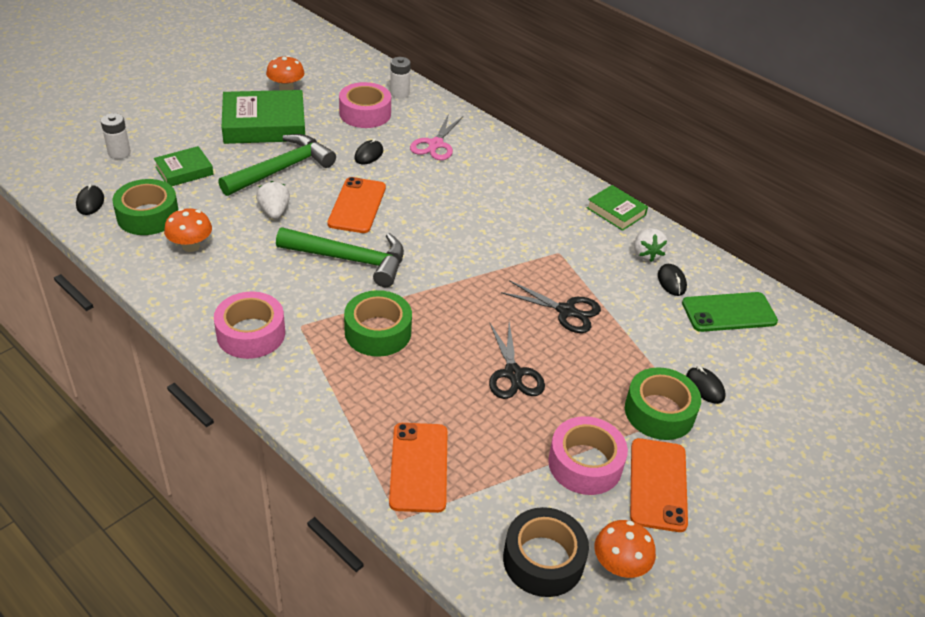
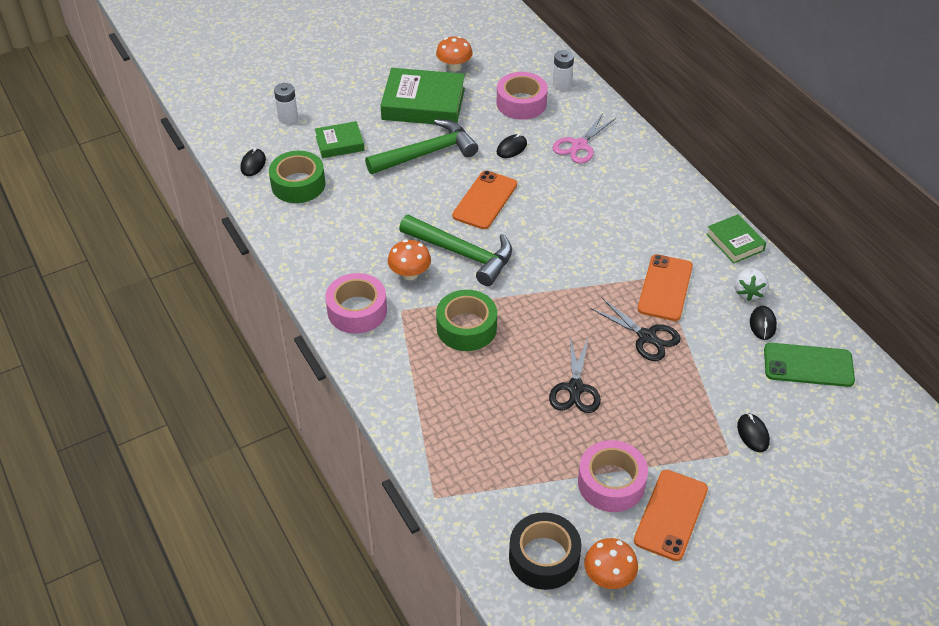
camera: 20 degrees right, 5 degrees up
(191, 246) = (327, 219): orange mushroom -> orange mushroom (410, 274)
(274, 211) = (408, 195): white strawberry -> none
(419, 467) = (464, 456): orange phone -> orange phone (665, 288)
(659, 412) = (699, 449): green tape -> none

